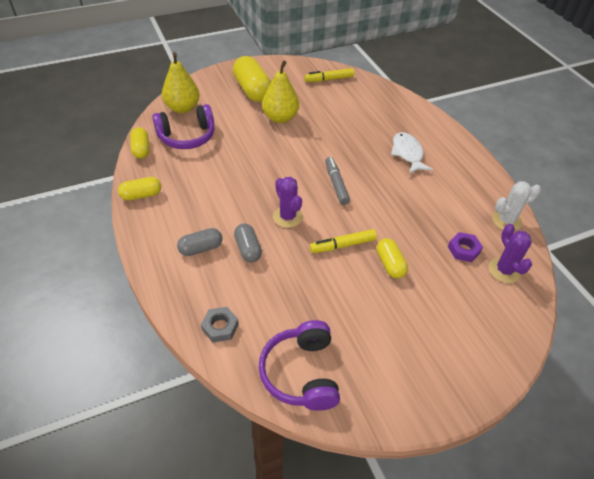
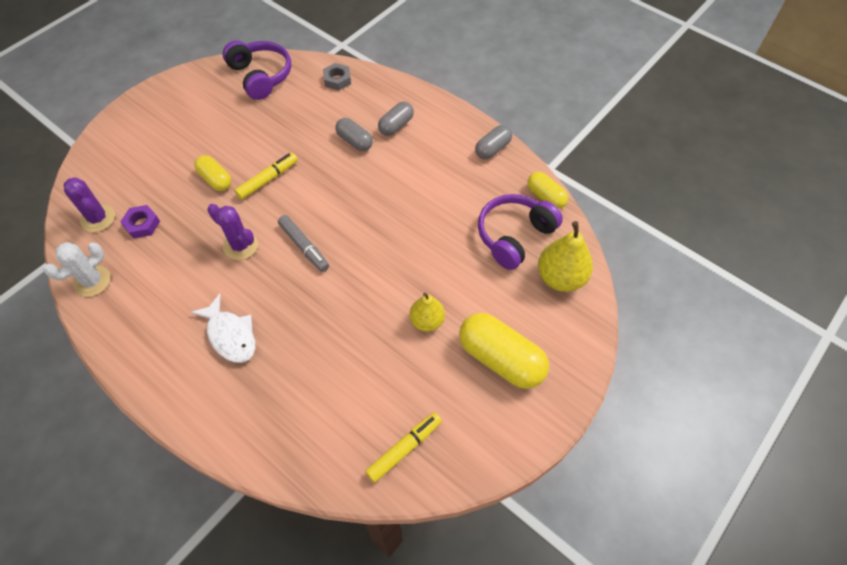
camera: 155 degrees right, 10 degrees up
(141, 195) = (492, 149): yellow capsule -> grey capsule
(280, 118) = (427, 321): yellow pear -> yellow pear, size x0.64
(287, 217) = (336, 186): purple cactus -> purple cactus (240, 246)

